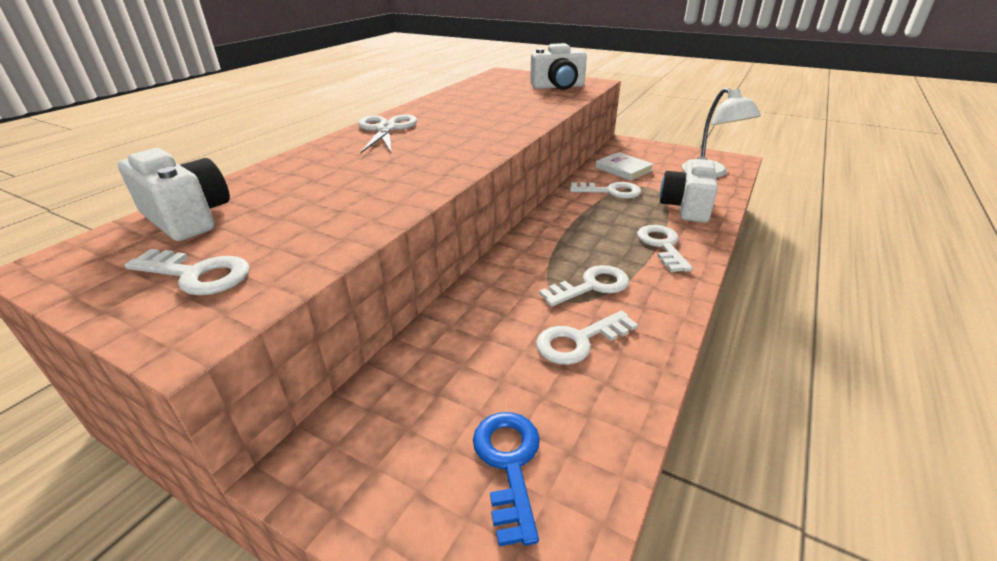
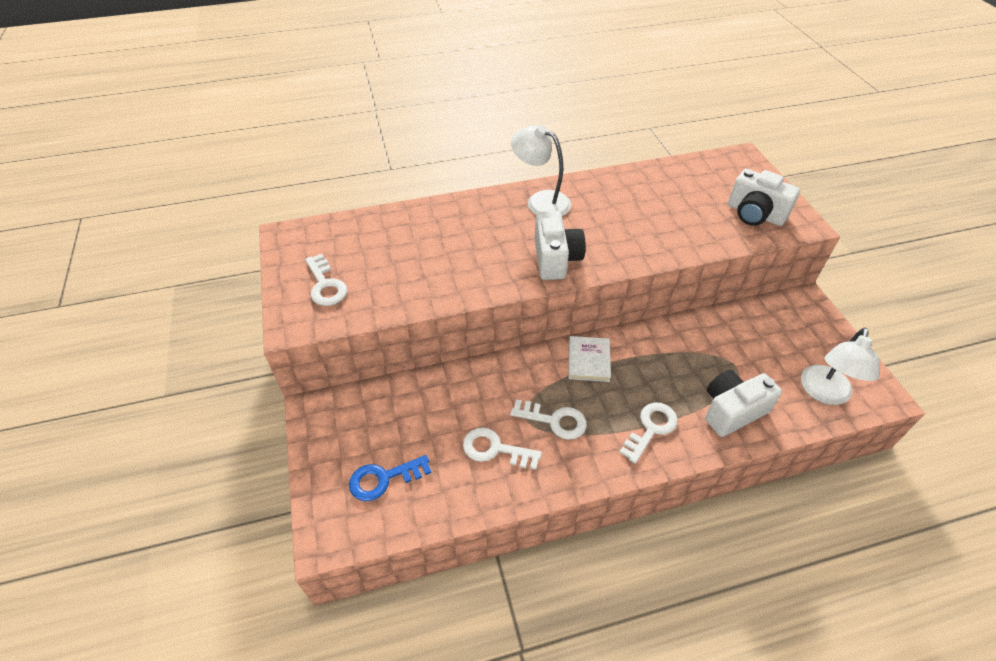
camera: 45 degrees right, 15 degrees up
(188, 218) = (357, 234): white camera -> white camera (555, 259)
(386, 129) = (540, 201): white scissors -> white lamp
(508, 463) = (383, 479): blue key -> blue key turned 150 degrees counterclockwise
(611, 191) = (696, 350): white key -> none
(623, 169) = (747, 333): white book -> white book (588, 361)

